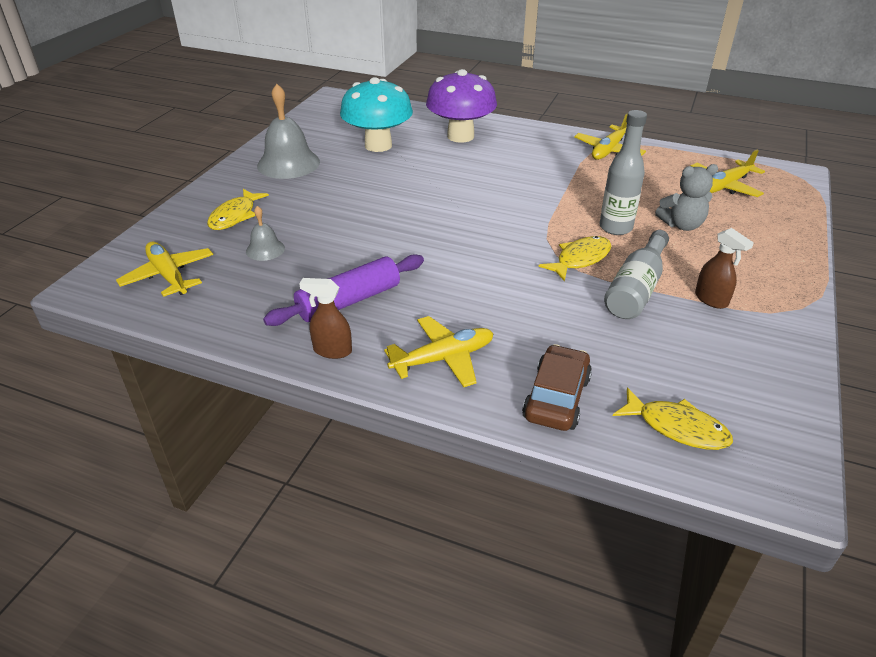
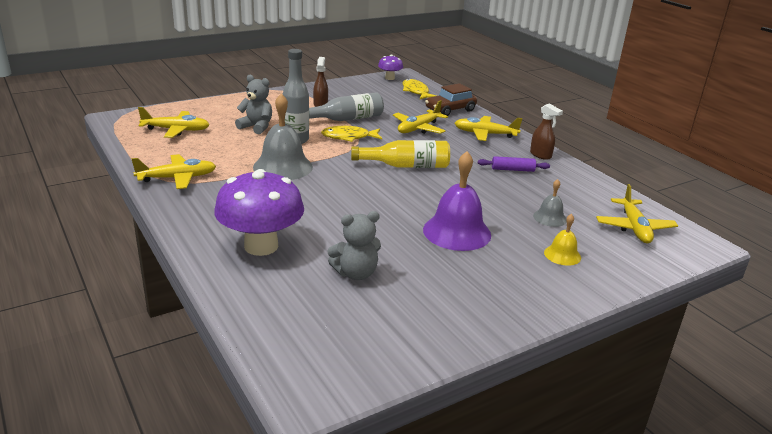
camera: 145 degrees left, 10 degrees down
(235, 216) = (562, 255): yellow fish -> yellow bell
(288, 163) = (473, 293): grey bell -> grey bell (283, 167)
(340, 199) = (457, 232): none -> purple bell
(349, 301) = (512, 169): purple rolling pin -> purple rolling pin, size x0.58
(378, 145) = (356, 273): turquoise mushroom -> grey teddy bear
(466, 248) = (406, 166): none -> yellow bottle
(536, 320) = (418, 128): none -> yellow plane
(783, 451) = (390, 78): none -> purple mushroom

